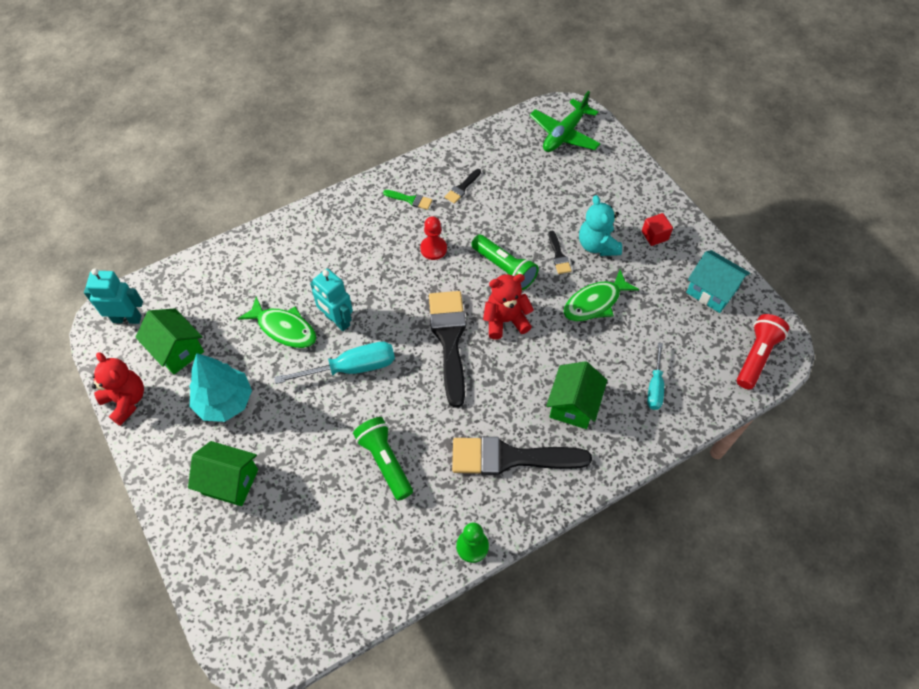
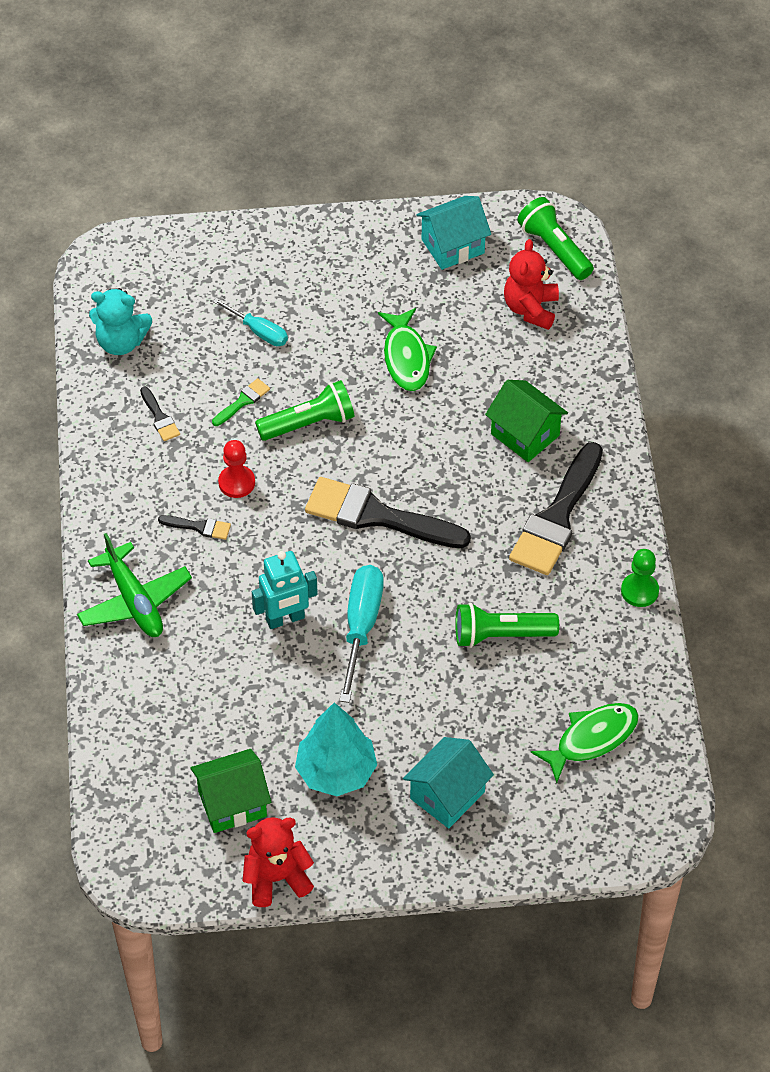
camera: 65 degrees left, 5 degrees down
(127, 318) = (149, 848): turquoise robot -> none
(230, 481) = (447, 795): green house -> turquoise house
(284, 328) = (264, 678): green fish -> green fish (591, 739)
(410, 200) = (144, 478): green brush -> green brush (243, 401)
(505, 320) = (381, 452): red teddy bear -> red teddy bear (531, 309)
(558, 255) = (321, 363): black brush -> black brush (199, 527)
(564, 134) = (140, 278): green plane -> green plane (134, 601)
(597, 245) = (329, 320): turquoise teddy bear -> turquoise teddy bear (121, 342)
(654, 236) = (348, 261): red cube -> none
(655, 386) = (541, 353): turquoise screwdriver -> turquoise screwdriver (258, 331)
(756, 356) = (554, 249): red flashlight -> green flashlight

